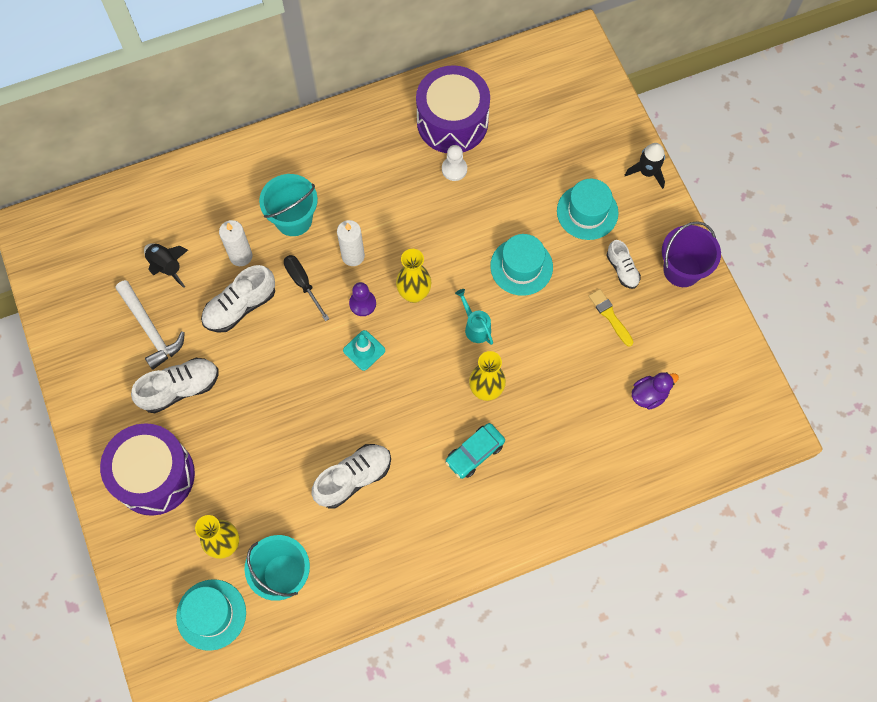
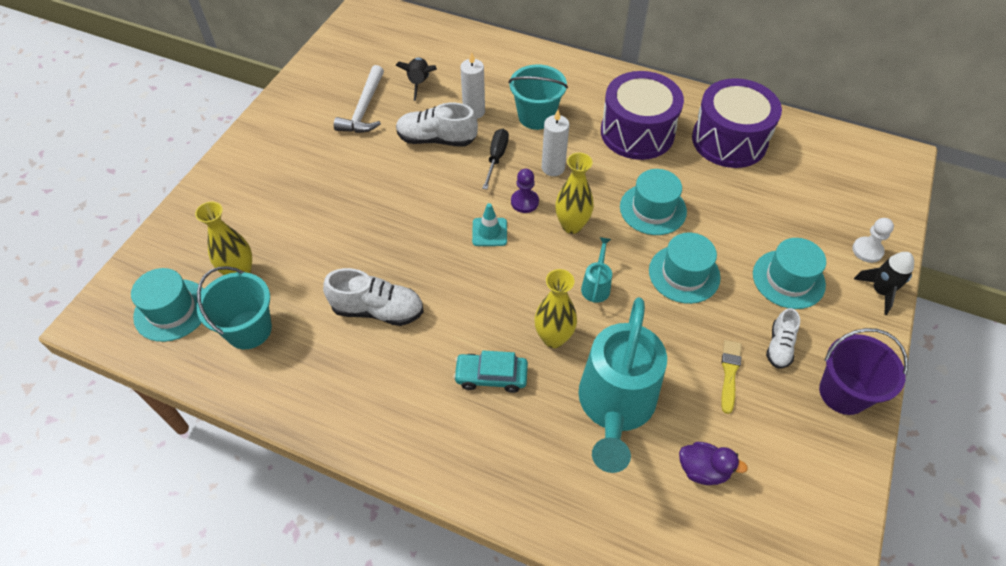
camera: 45 degrees right, 15 degrees down
(154, 475) = (255, 192): purple drum -> purple drum (637, 132)
(180, 389) = (337, 156): white shoe -> none
(454, 169) = (697, 170): white pawn -> white pawn (867, 250)
(455, 231) = (653, 209): none -> turquoise hat
(566, 402) = (615, 407): none -> turquoise watering can

